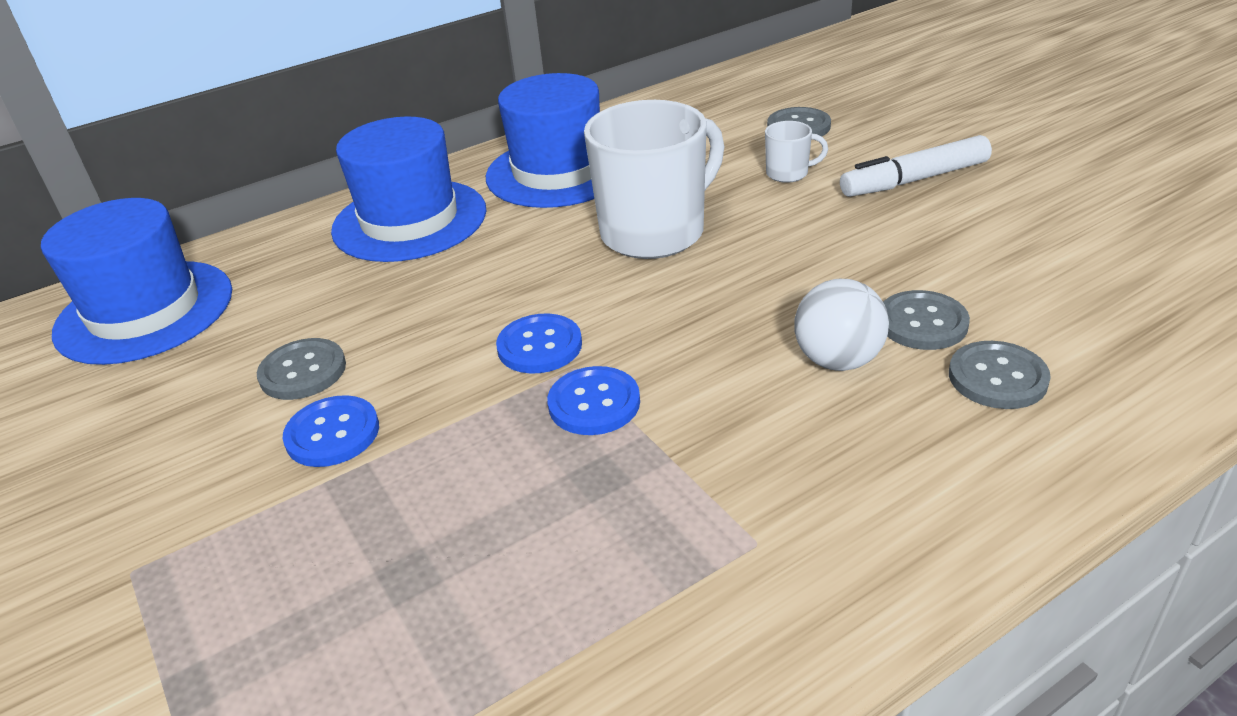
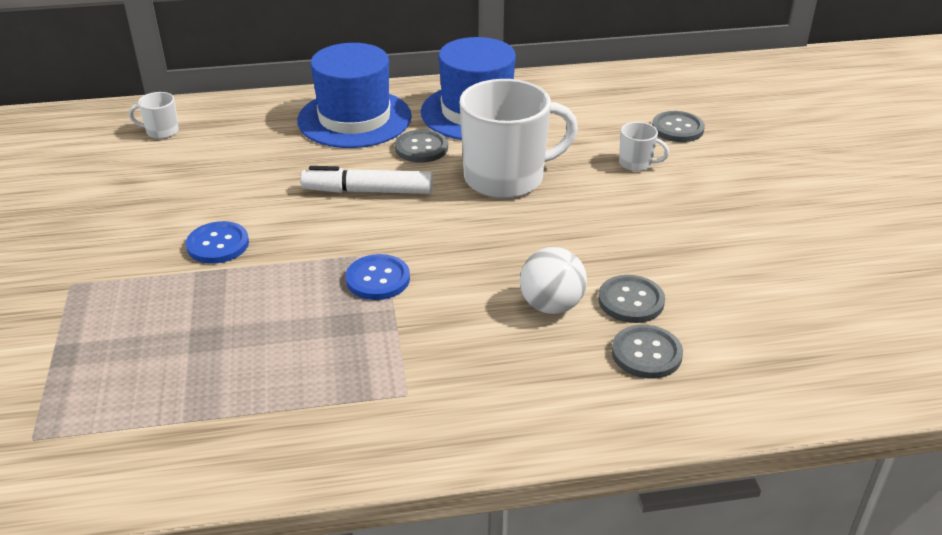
camera: 20 degrees right, 0 degrees up
(145, 311) = (161, 131): blue hat -> white mug
(303, 371) = (225, 200): grey button -> grey button (421, 148)
(539, 346) = (373, 232): blue button -> none
(914, 180) = (725, 197): white marker -> white marker (368, 191)

